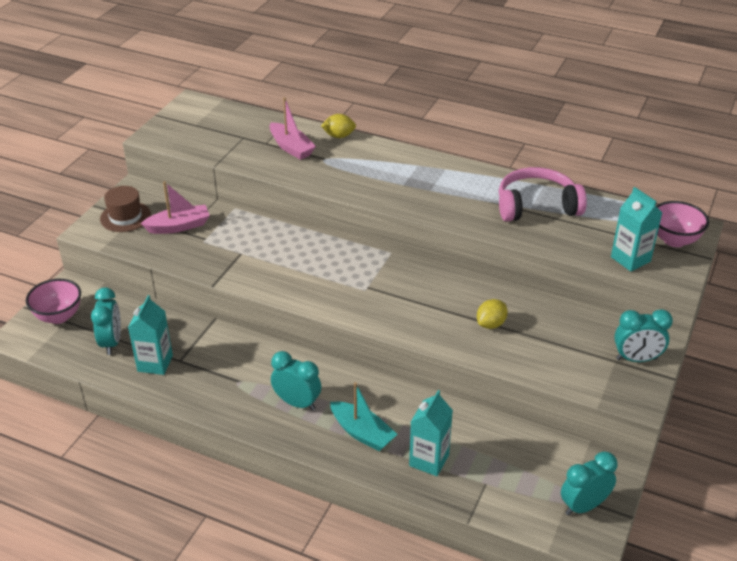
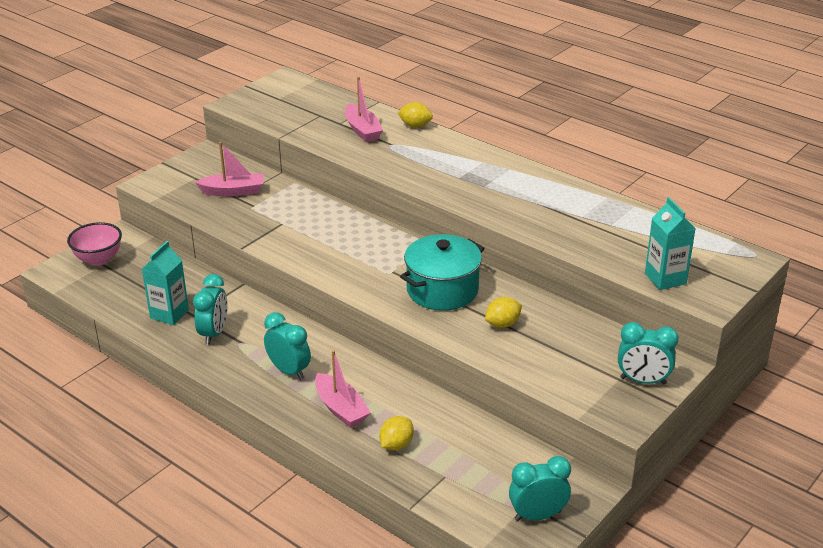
camera: 15 degrees right, 5 degrees down
(111, 342) = (137, 289): turquoise clock -> turquoise clock (214, 333)
(125, 217) = (187, 176): brown hat -> none
(362, 433) = (341, 408): turquoise boat -> pink boat
(422, 299) = (442, 290): none -> turquoise pot
(429, 460) = (396, 445): turquoise carton -> yellow lemon
(536, 206) = (589, 216): pink headphones -> none
(674, 240) = (723, 268): pink bowl -> none

